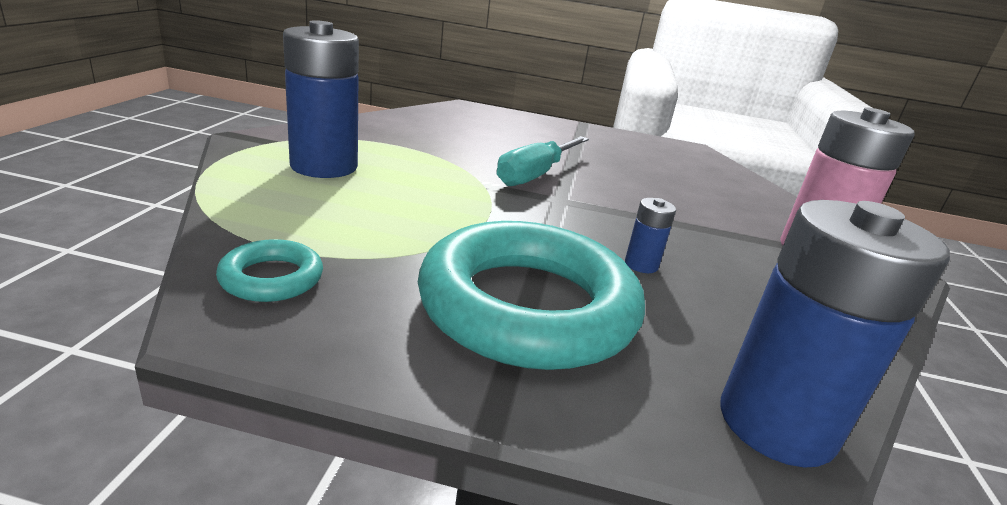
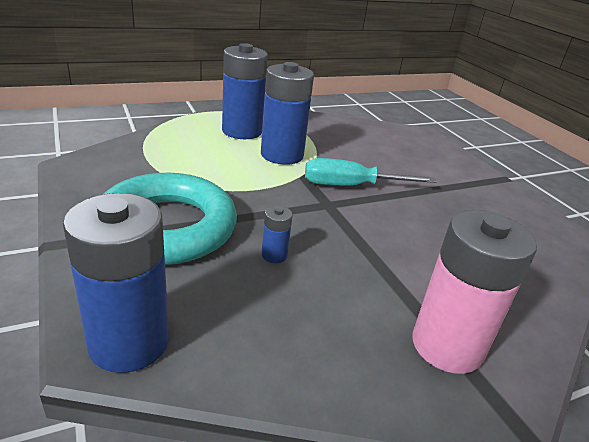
camera: 55 degrees right, 5 degrees up
(271, 278) = (115, 161): turquoise ring -> none
(423, 173) = (282, 155): none -> blue battery

